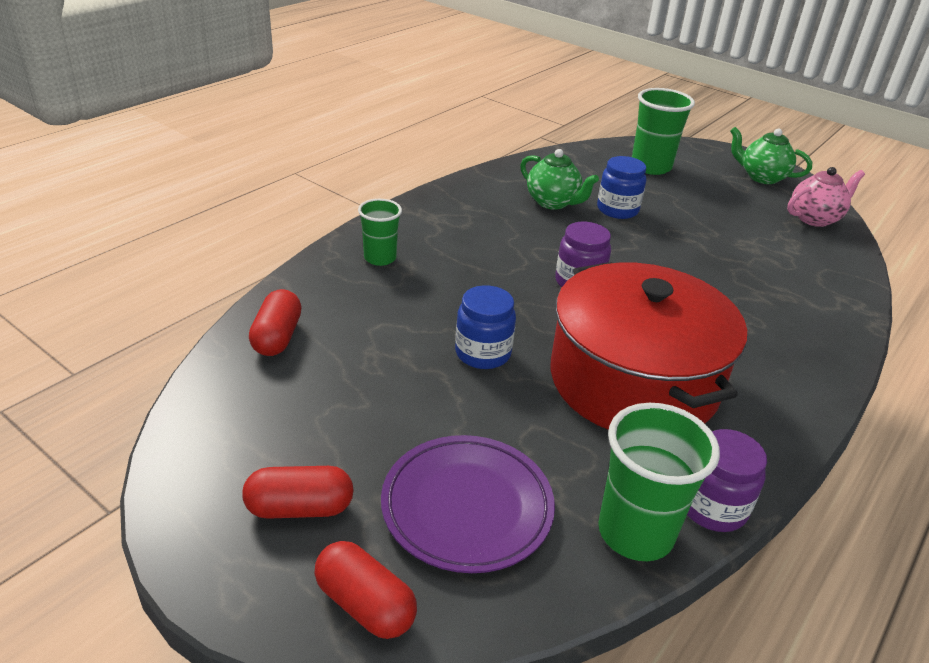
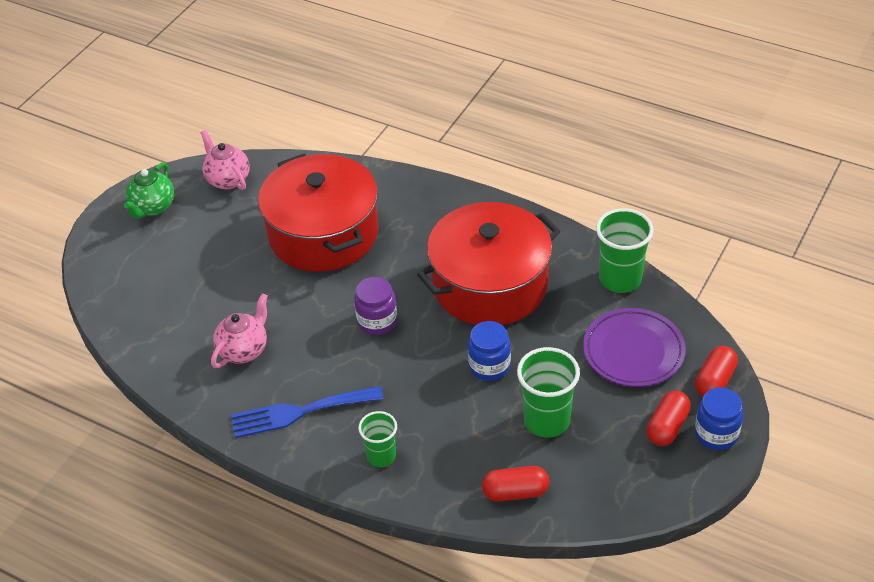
camera: 95 degrees left, 10 degrees up
(300, 508) = (667, 427): red capsule -> red capsule turned 45 degrees clockwise
(460, 221) = (299, 412): none -> blue fork
(553, 202) = (244, 350): green teapot -> pink teapot
(617, 210) = (246, 304): blue jar -> blue jar (716, 434)
(651, 167) = (147, 284): green cup -> green cup (546, 421)
(712, 507) = (588, 248): purple jar -> none
(730, 266) = (323, 233): none -> red pot

